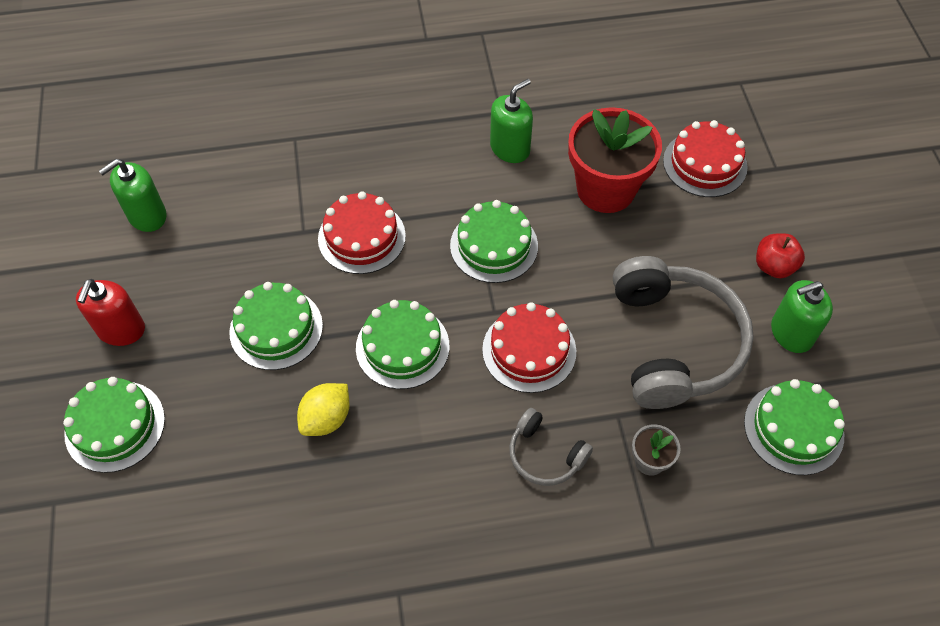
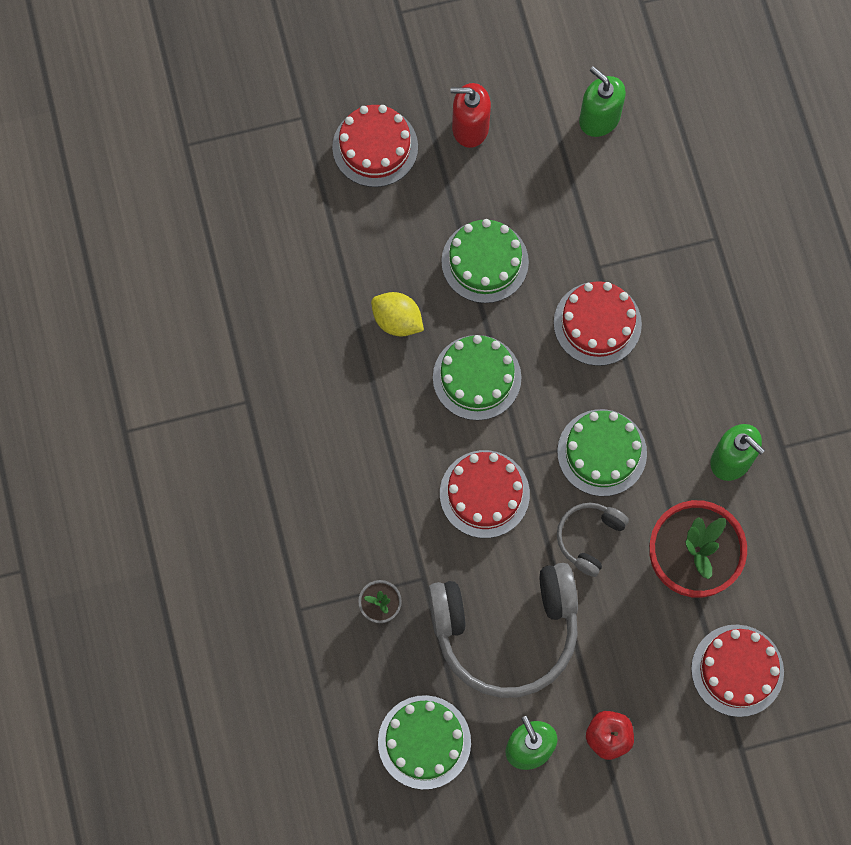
camera: 85 degrees right, 15 degrees up
(115, 426) = (375, 147): green cake -> red cake
(545, 454) = (378, 514): grey headphones -> grey headphones (589, 538)

